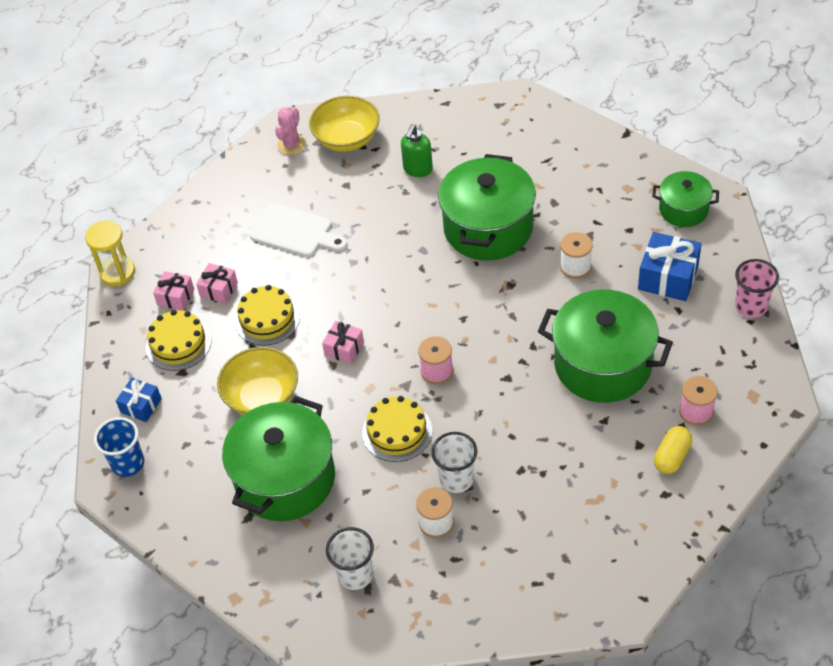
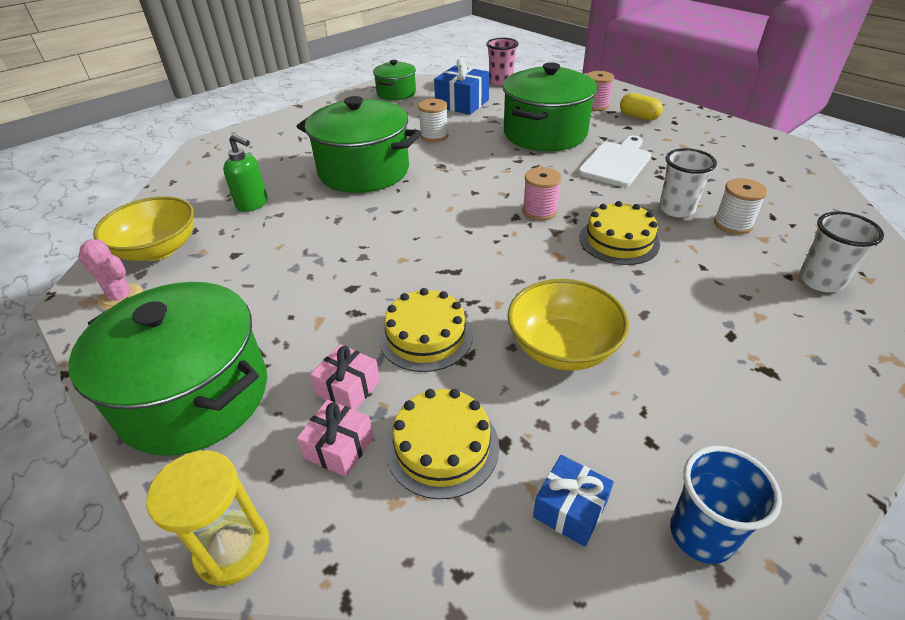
camera: 85 degrees left, 10 degrees down
(285, 479) = (698, 331): green pot -> green pot (195, 396)
(295, 232) = (283, 302): white cutting board -> white cutting board (616, 162)
(344, 348) = (495, 271): pink gift -> none

